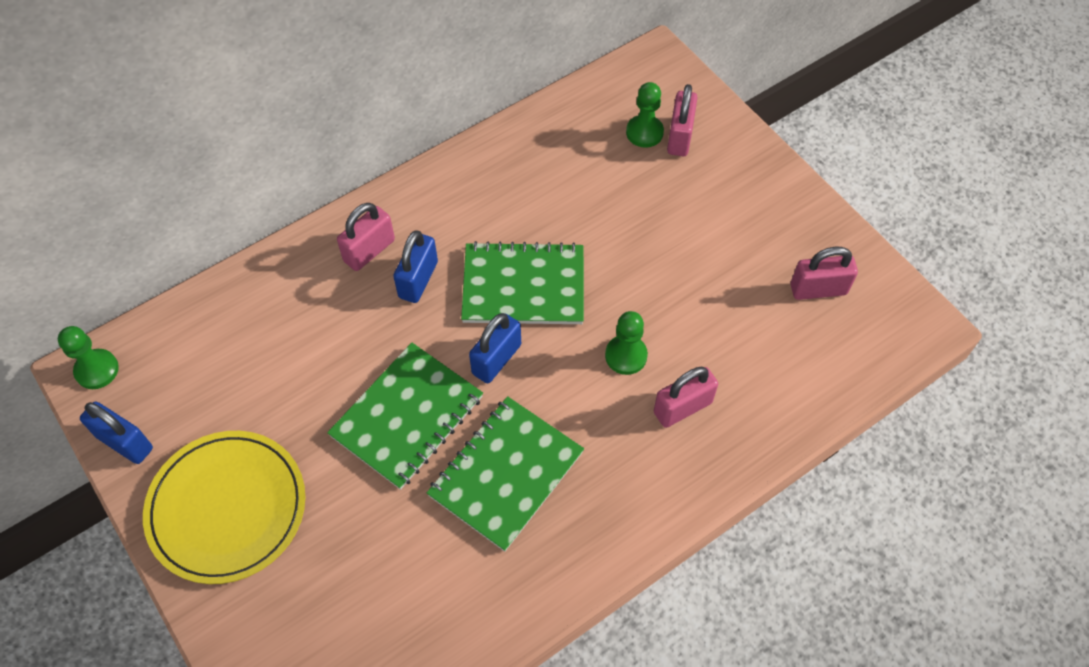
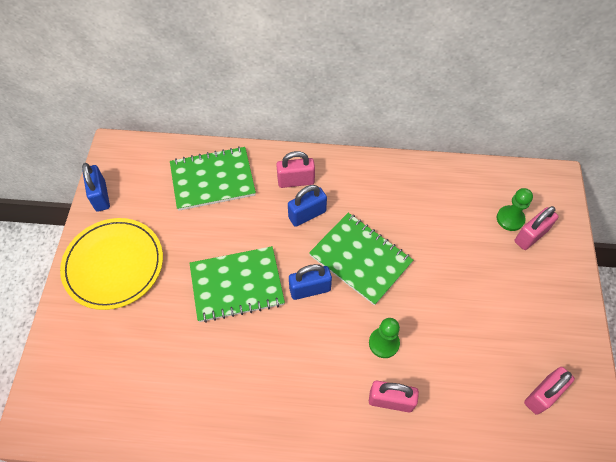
camera: 40 degrees right, 0 degrees up
(97, 370) = (120, 151): green pawn -> none
(506, 474) = (259, 358): green notebook -> green notebook (212, 179)
(818, 289) = (542, 395): pink padlock -> pink padlock turned 75 degrees counterclockwise

